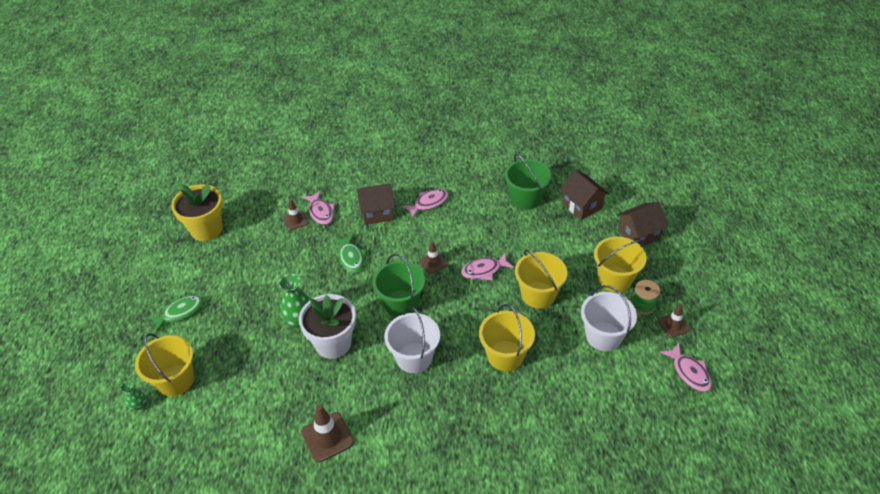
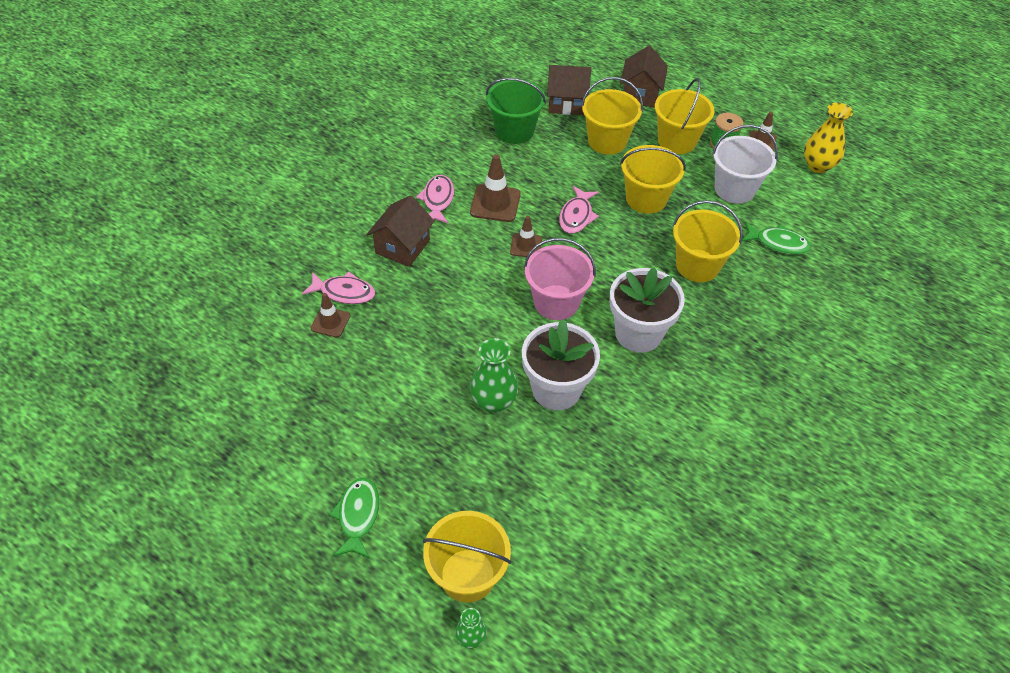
camera: 55 degrees left, 5 degrees up
(207, 229) = (240, 416): yellow flower pot -> none
(327, 437) = (679, 463): brown traffic cone -> brown traffic cone (495, 203)
(351, 258) = (446, 305): green fish -> green fish (778, 243)
(401, 303) = (556, 302): green bucket -> pink bucket
(414, 358) = (638, 333): white bucket -> white flower pot
(570, 245) = (607, 141): none -> yellow bucket
(689, 372) = (818, 165): pink fish -> yellow vase

